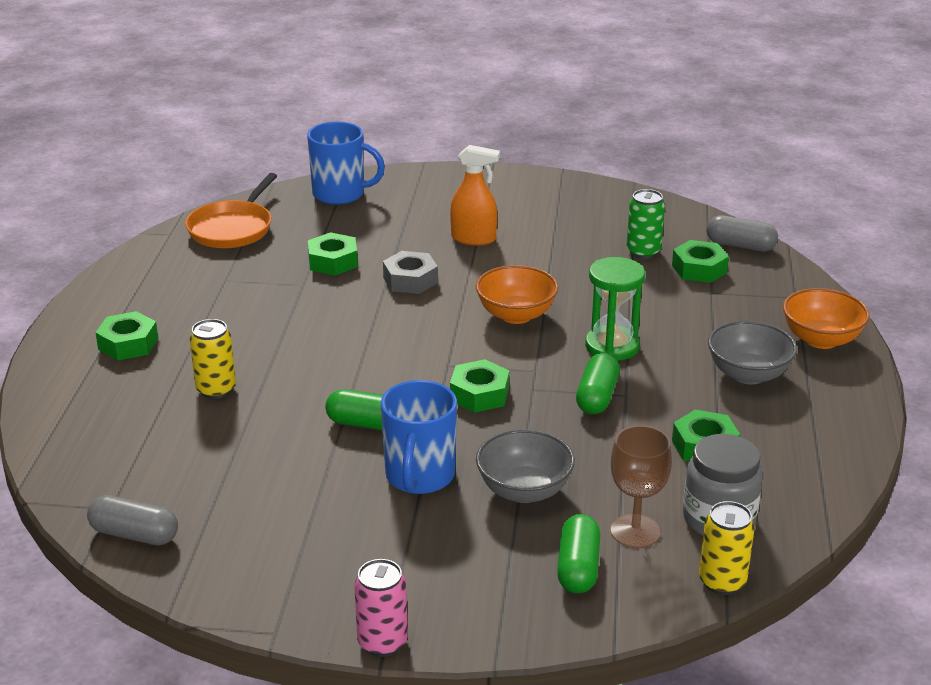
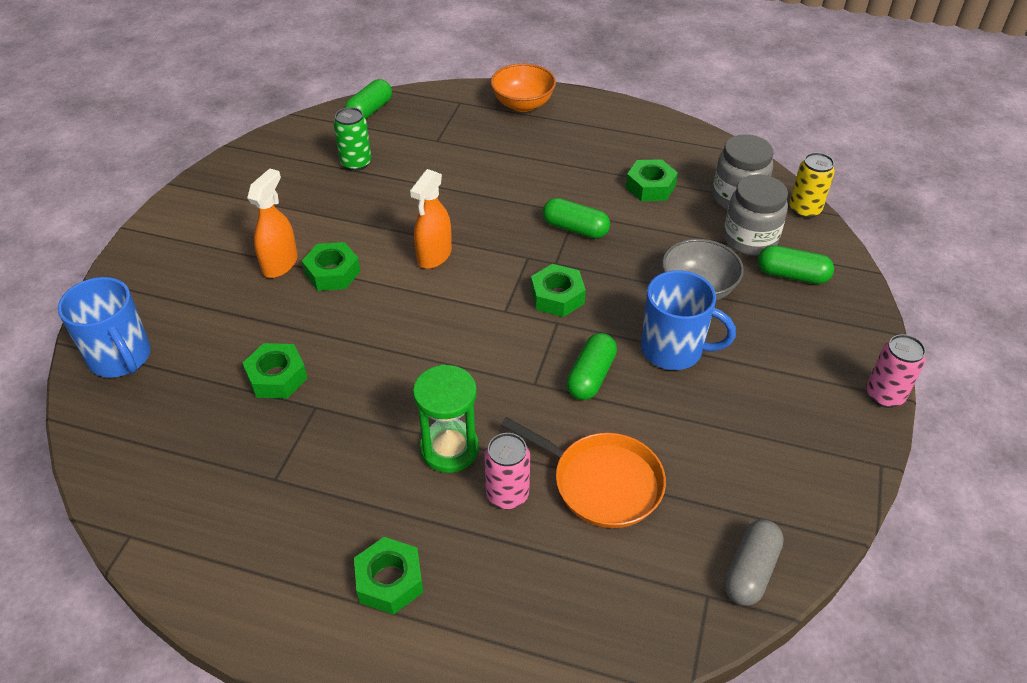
camera: 80 degrees left, 15 degrees up
(216, 389) = (507, 494): yellow can -> pink can
(232, 229) = (151, 466): orange pan -> orange pan (602, 483)
(340, 194) = (120, 358): blue mug -> blue mug turned 120 degrees clockwise
(410, 280) = (342, 319): grey nut -> none
(516, 315) = (434, 256): orange bowl -> orange spray bottle
(612, 346) = (503, 208): green hourglass -> green hourglass (449, 449)
(635, 531) = (749, 239): brown goblet -> grey jar
(699, 269) = (398, 139): green nut -> green nut (332, 273)
(740, 246) = (369, 111): grey capsule -> green capsule
(748, 374) = (561, 147): grey bowl -> none

